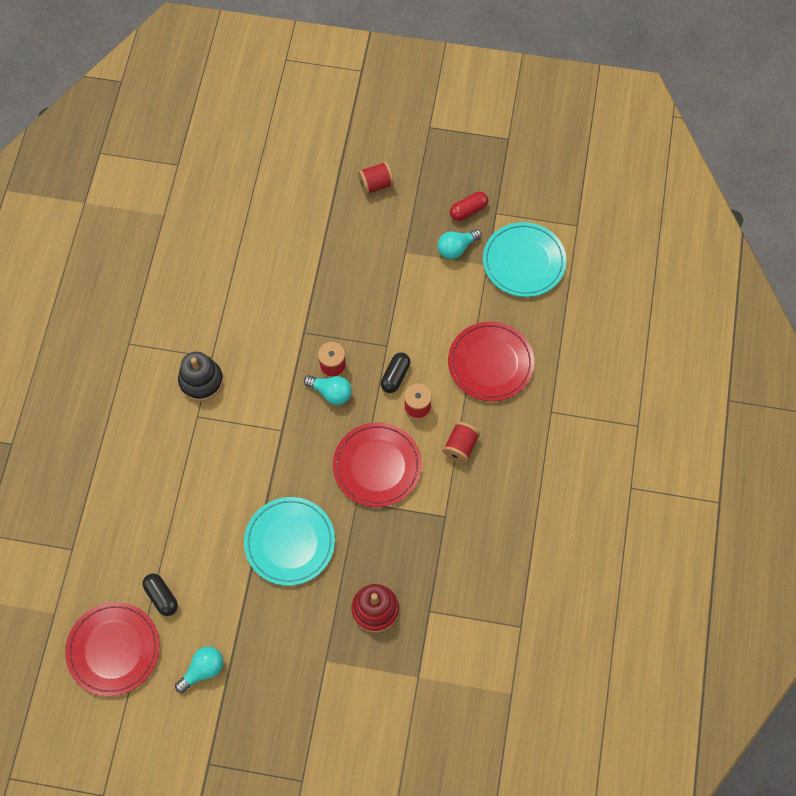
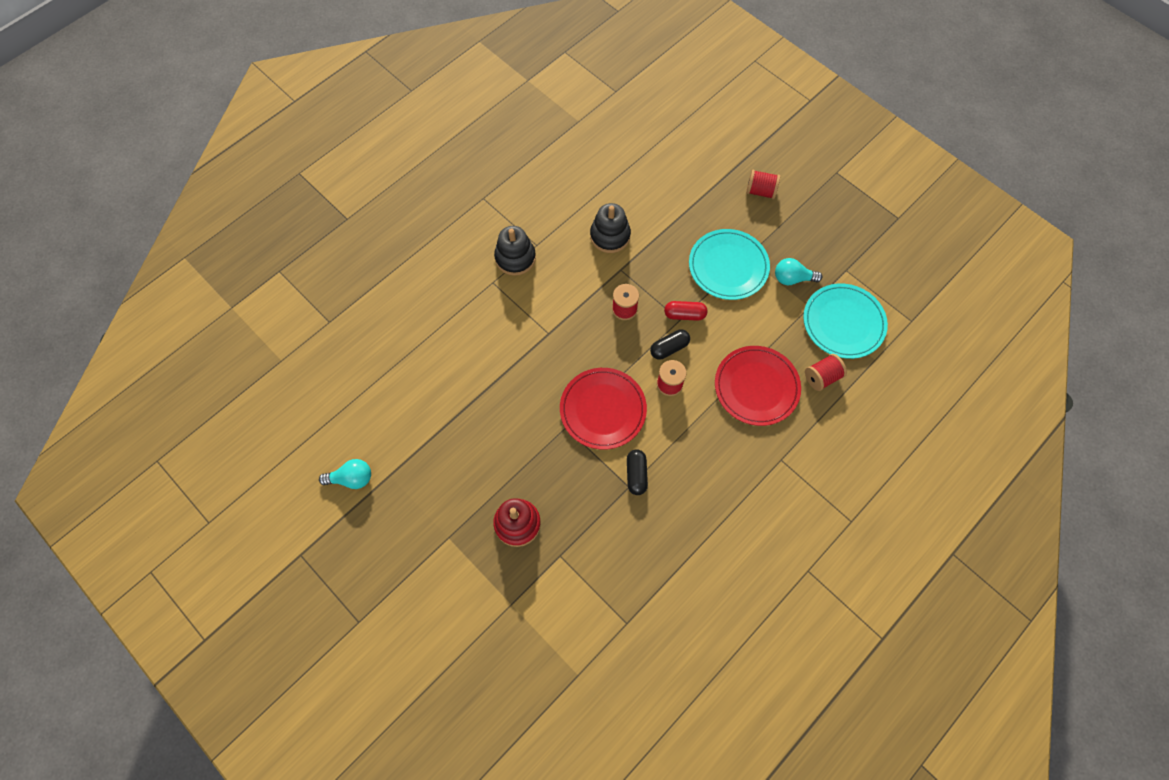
camera: 35 degrees right, 0 degrees up
(113, 649) = (301, 416): red plate -> none
(161, 597) = (364, 400): black capsule -> black capsule (636, 474)
(272, 307) = (610, 236): none -> black stacking toy
(290, 542) = (490, 424): turquoise plate -> turquoise plate (728, 266)
(331, 393) = (608, 329): turquoise light bulb -> none
(460, 446) = (682, 438): red spool -> red spool (822, 377)
(468, 210) = (824, 255): red capsule -> red capsule (684, 315)

